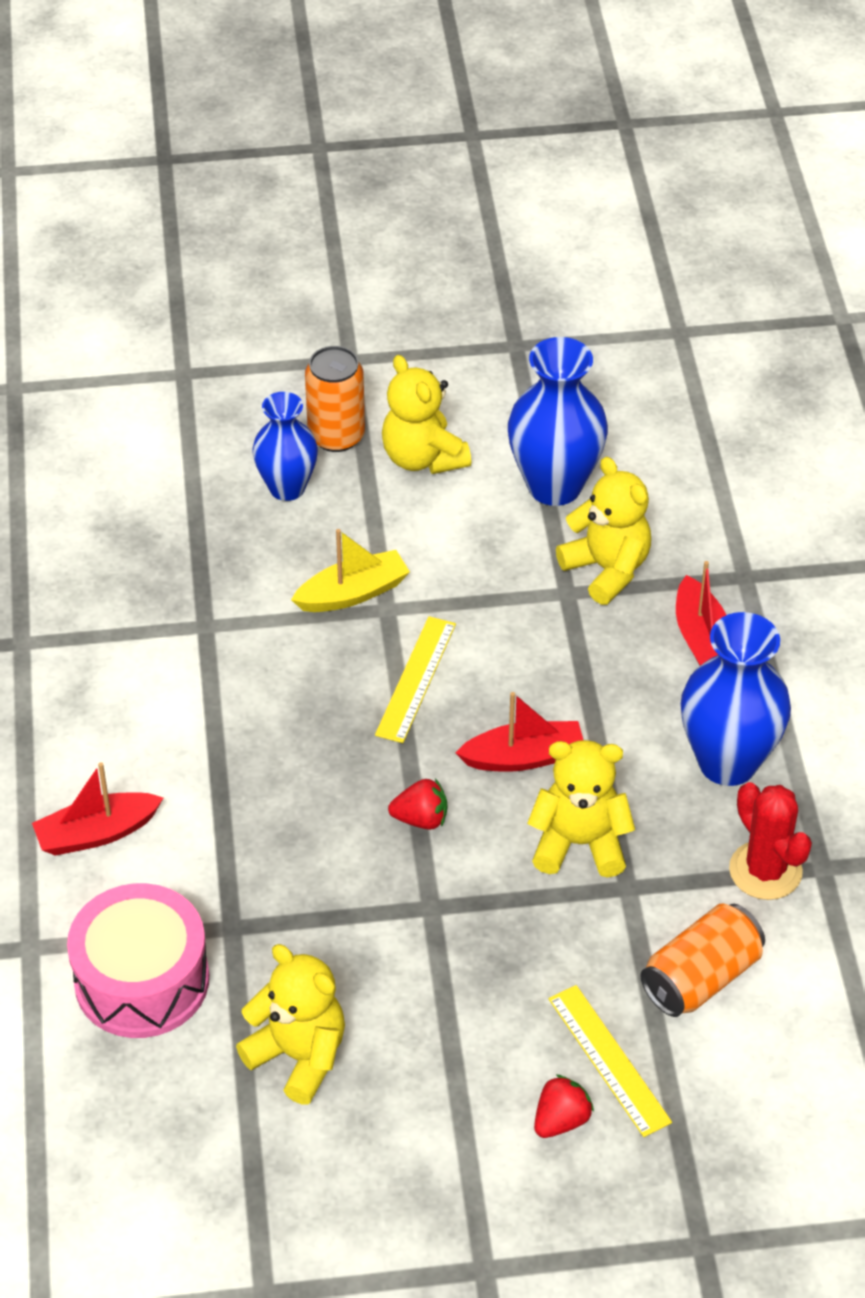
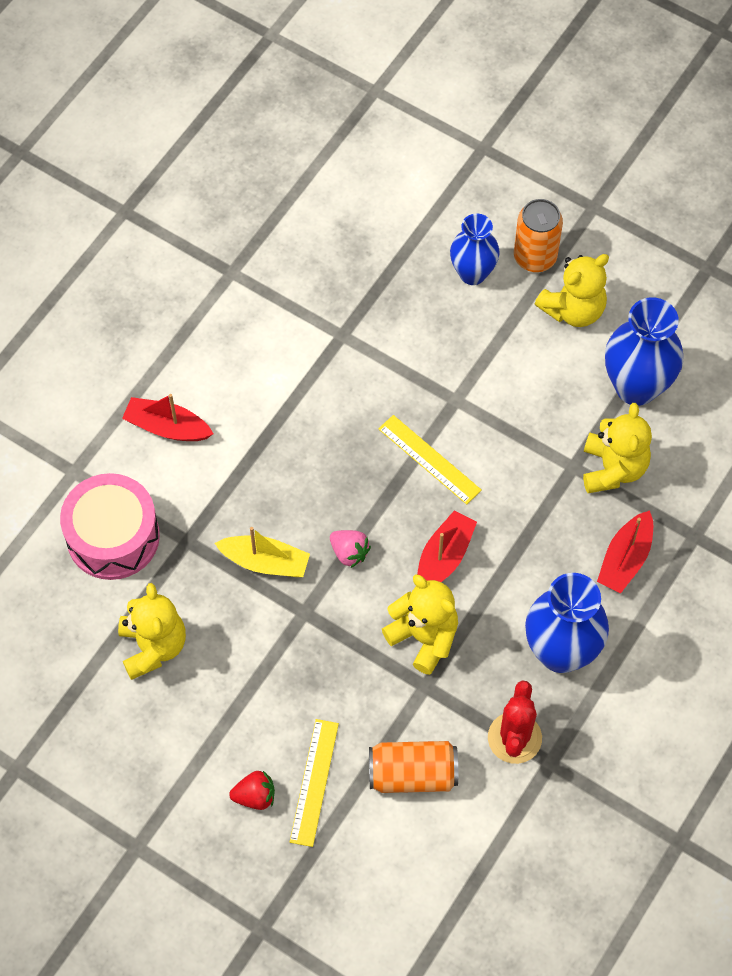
camera: 40 degrees right, 15 degrees up
(352, 593) = (445, 374): yellow boat -> yellow boat (265, 562)
(415, 679) = (429, 459): yellow ruler -> yellow ruler turned 75 degrees clockwise
(421, 819) = (349, 553): red strawberry -> pink strawberry
(423, 458) = (573, 309): yellow teddy bear -> yellow teddy bear turned 135 degrees counterclockwise
(523, 757) = (444, 557): red boat -> red boat turned 90 degrees counterclockwise

